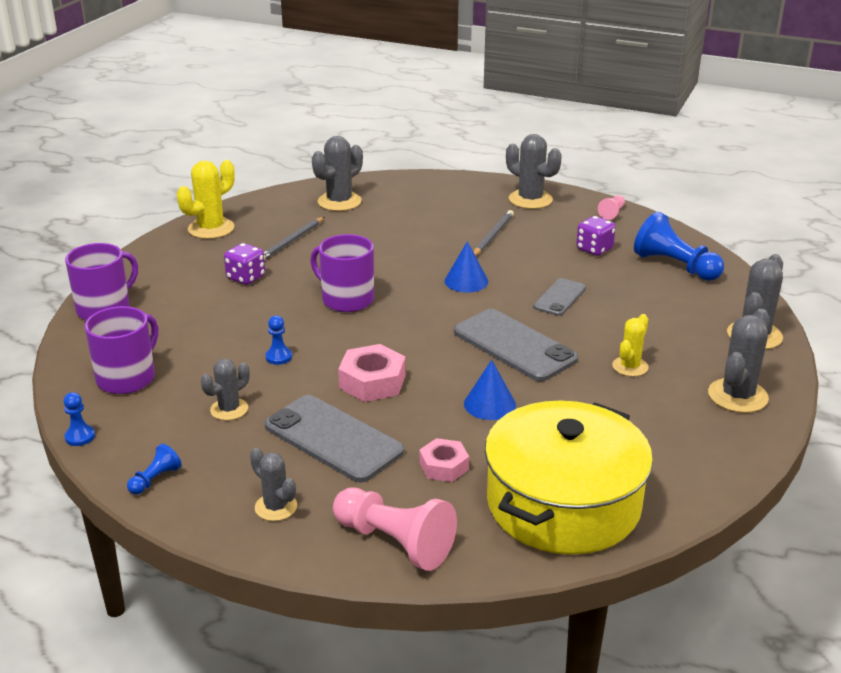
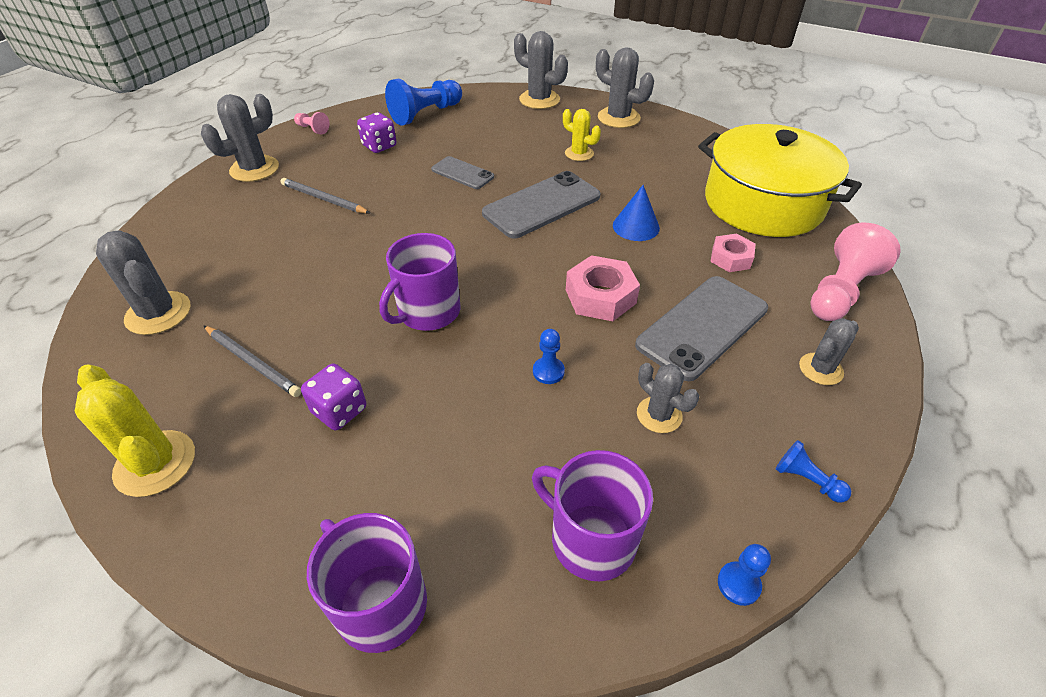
camera: 85 degrees left, 15 degrees up
(466, 281) = (414, 223): blue cone -> none

